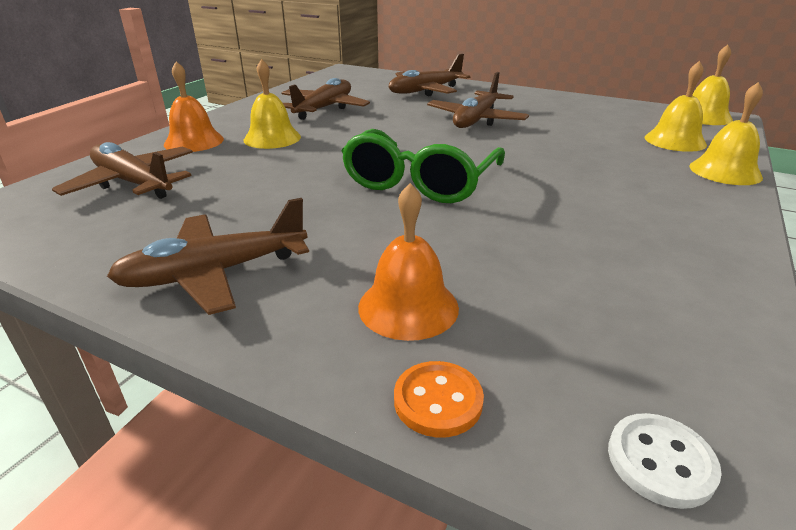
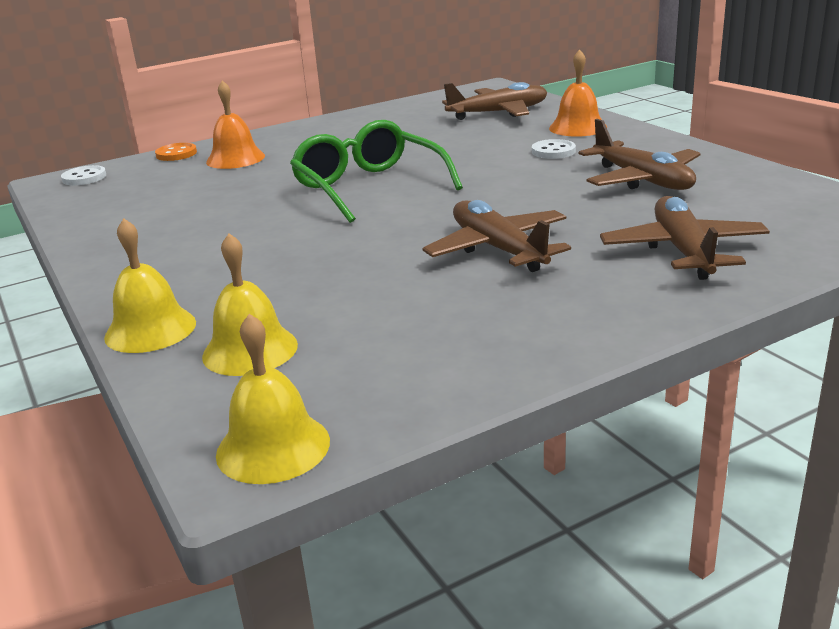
camera: 125 degrees right, 5 degrees down
(214, 273) = (338, 128): brown plane -> none
(272, 138) = (553, 151): yellow bell -> white button

